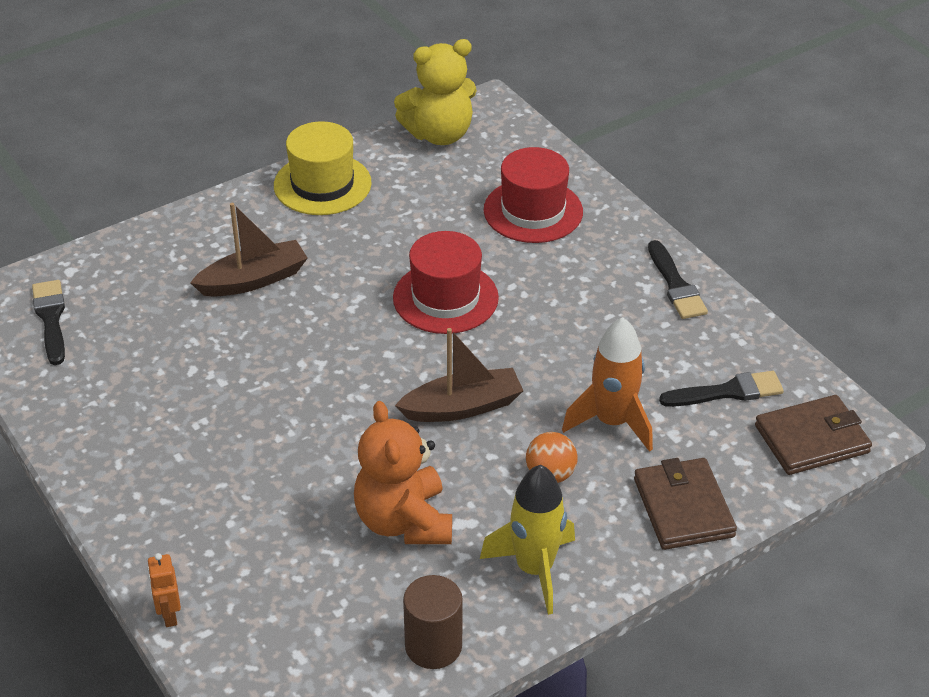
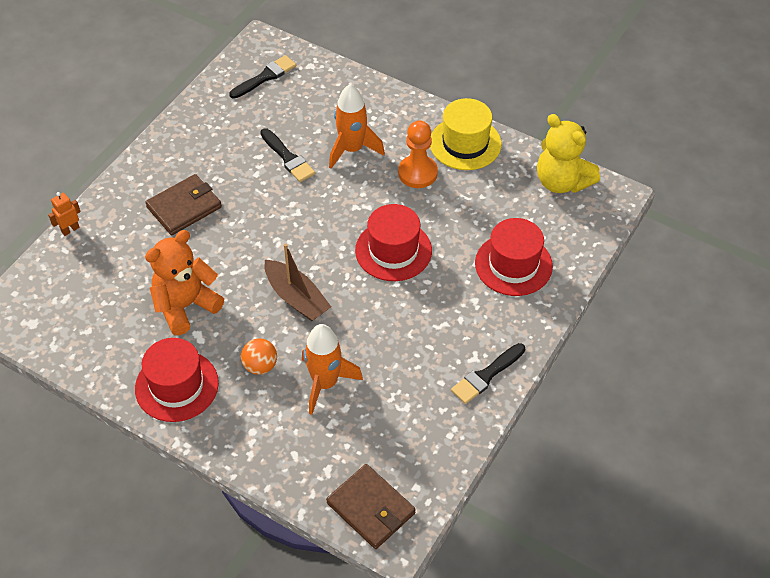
camera: 65 degrees right, 10 degrees up
(253, 280) = (352, 149): brown boat -> orange rocket
(338, 237) = (417, 173): none -> orange pawn
(433, 646) = (96, 357): brown cylinder -> none
(534, 569) = (177, 386): yellow rocket -> red hat
(683, 508) = (266, 450): brown wallet -> brown wallet (184, 207)
(727, 392) = (391, 442): black brush -> black brush (288, 158)

